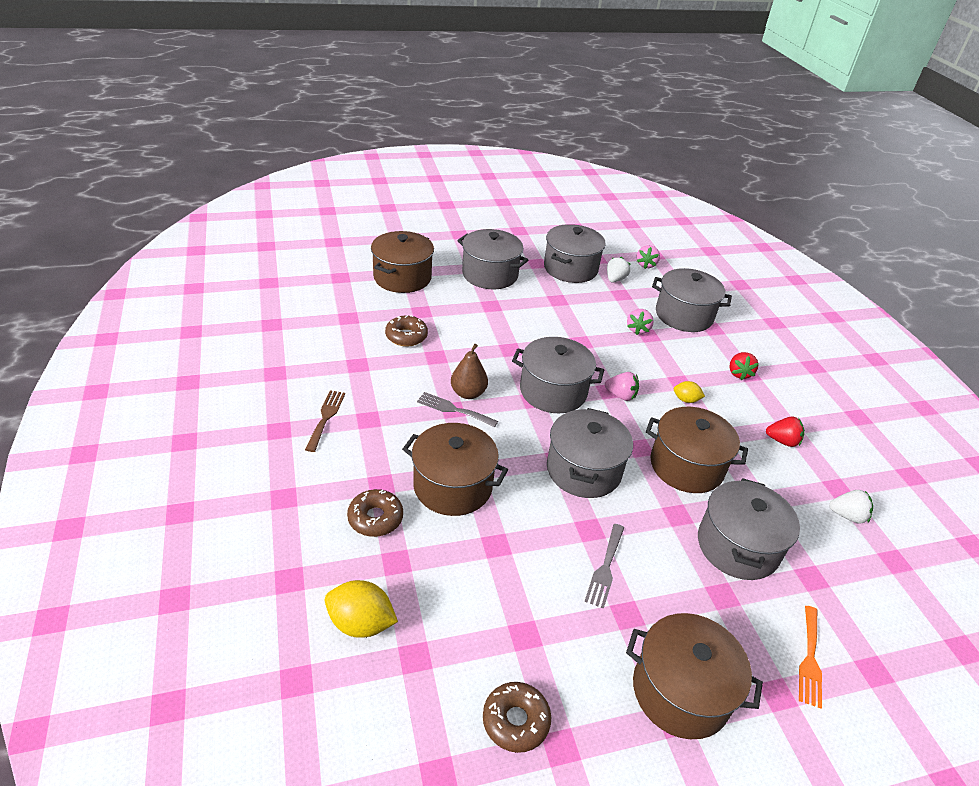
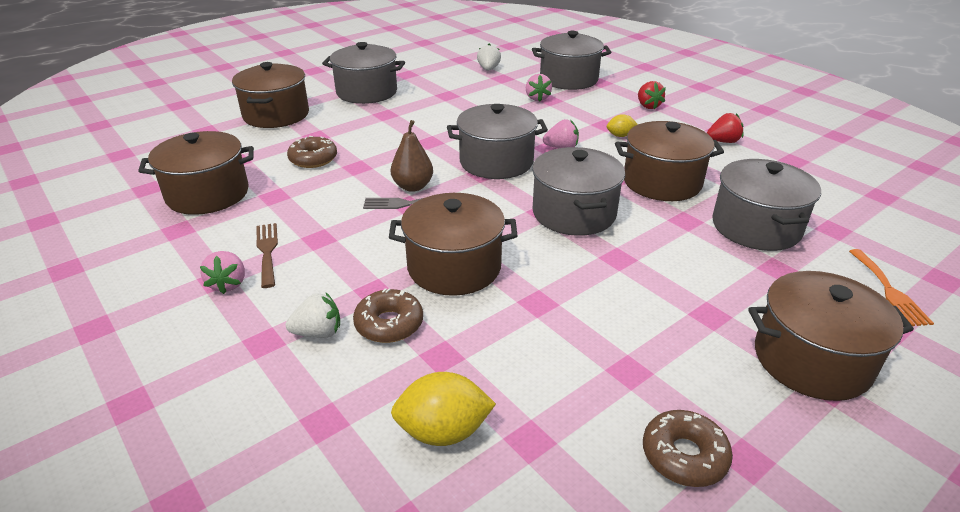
camera: 20 degrees left, 5 degrees down
(311, 346) = (207, 194): none -> brown pot
(570, 268) = (441, 71): grey pot -> none
(605, 568) = (658, 284): grey fork -> none
(646, 265) = (507, 54): pink strawberry -> pink strawberry (228, 284)
(847, 515) = (818, 177): white strawberry -> white strawberry (318, 333)

